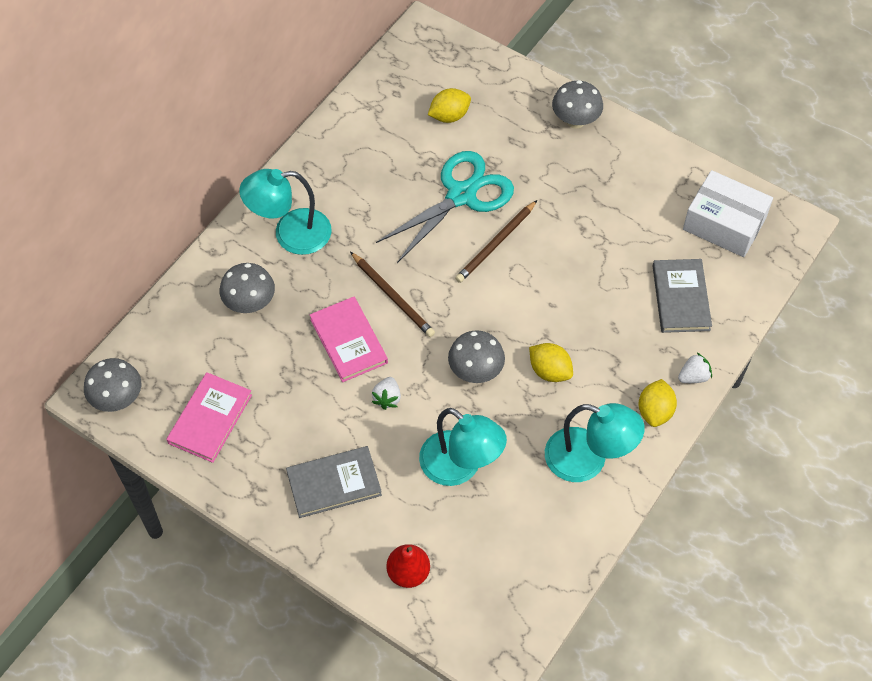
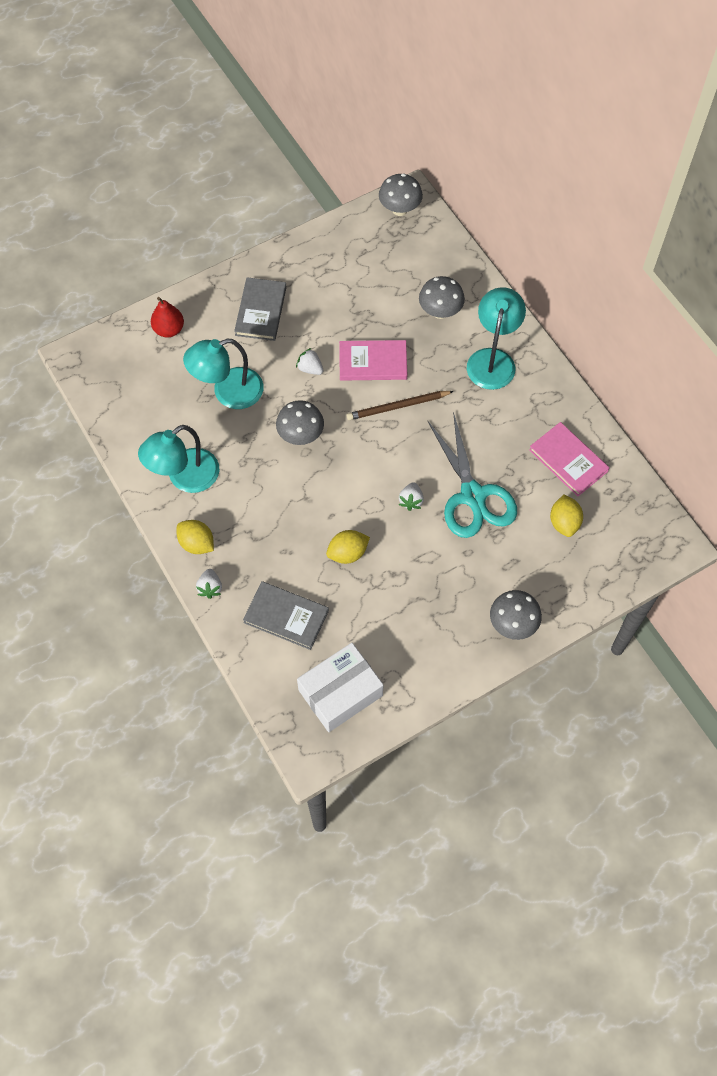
camera: 115 degrees right, 5 degrees up
(210, 419) = (354, 256): pink book -> pink book (568, 460)
(496, 243) = (411, 501): brown pencil -> white strawberry
(549, 371) = (273, 486): yellow lemon -> yellow lemon (347, 553)

